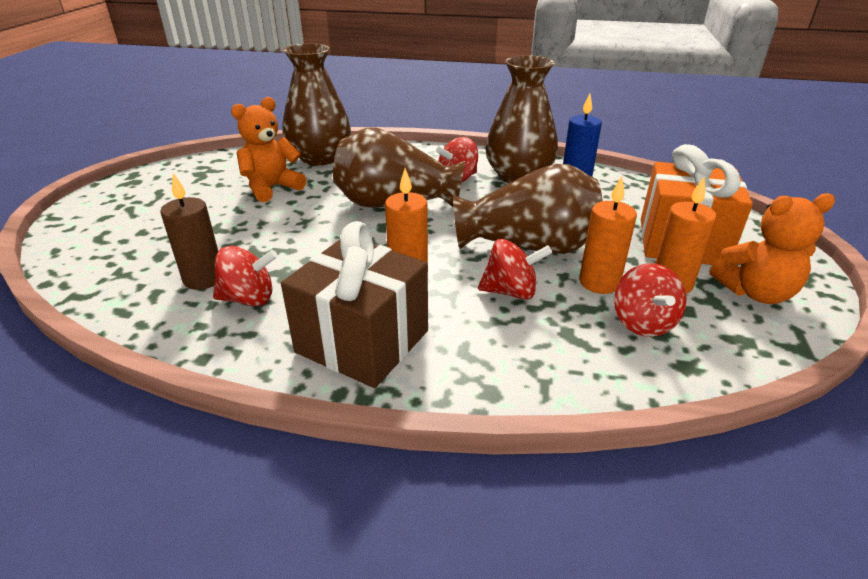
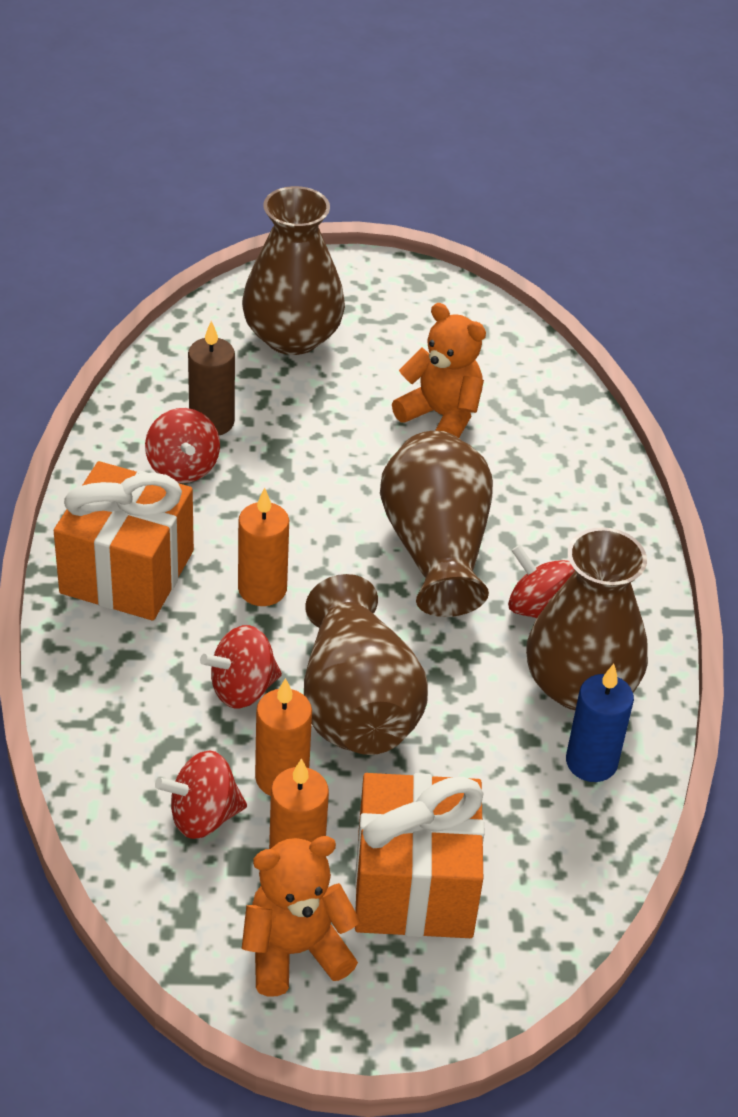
camera: 75 degrees right, 10 degrees up
(320, 158) = (559, 440): brown vase -> brown vase (292, 336)
(362, 341) = (127, 572): brown gift -> orange gift
(510, 292) = (242, 689): red spinning top -> red spinning top turned 75 degrees clockwise
(755, 293) = (295, 950): orange teddy bear -> orange teddy bear turned 90 degrees clockwise

